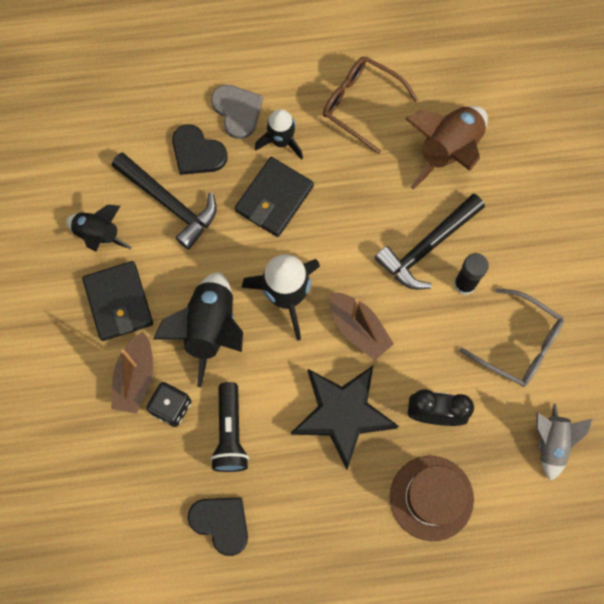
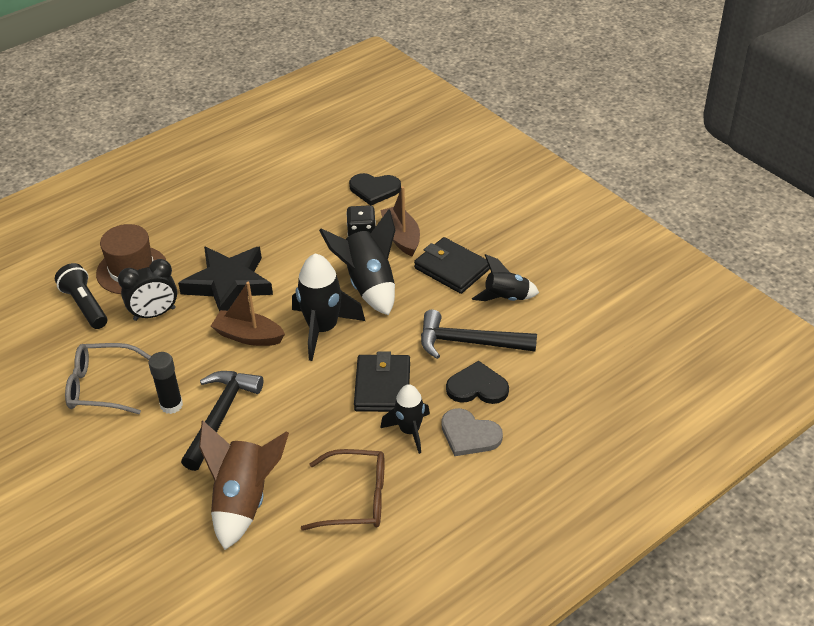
camera: 150 degrees right, 30 degrees down
(221, 523) = (280, 199): black heart -> black heart (374, 189)
(230, 433) = (307, 240): black flashlight -> black flashlight (85, 305)
(551, 443) = (46, 338): grey rocket -> none

